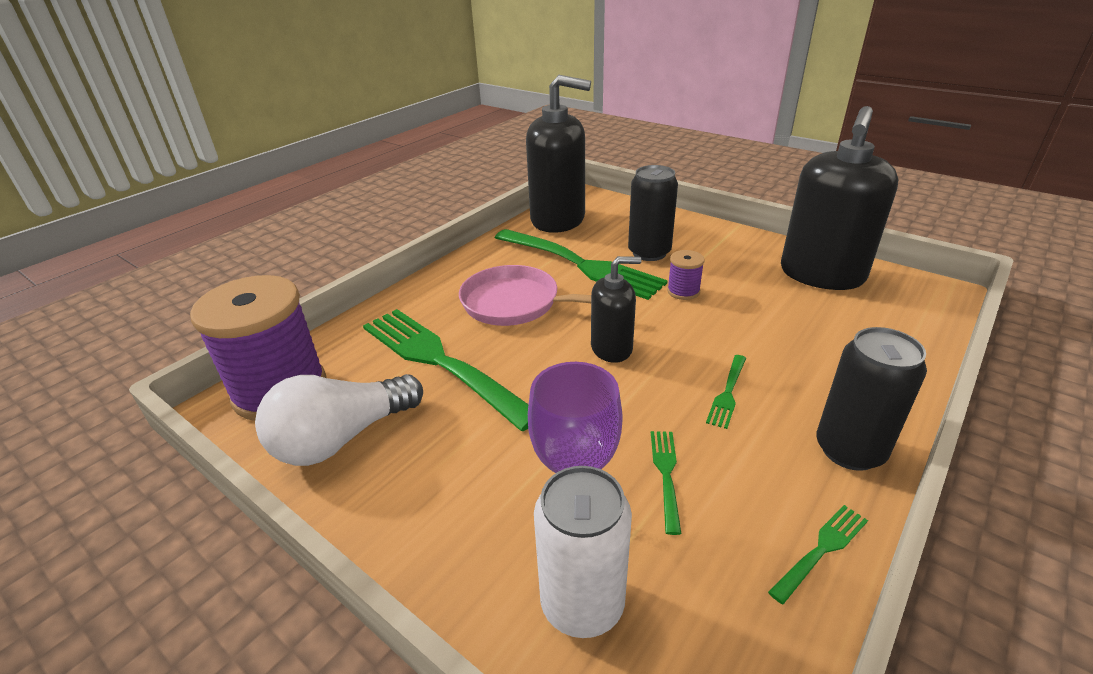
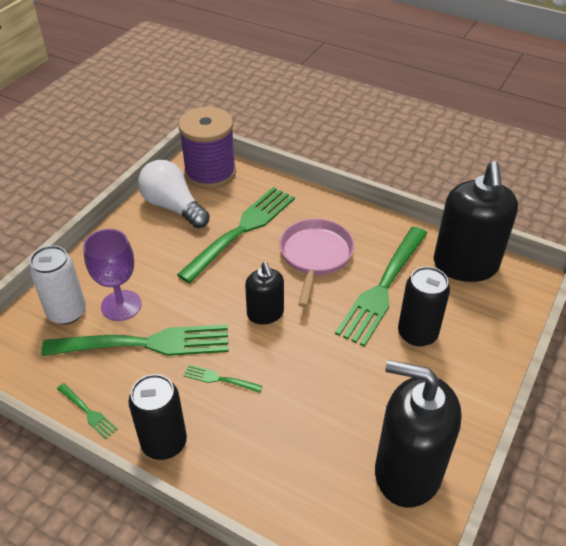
camera: 80 degrees right, 10 degrees up
(666, 475) = (144, 344): green fork -> green fork, size x2.39
(683, 291) = (352, 357): purple spool -> none

